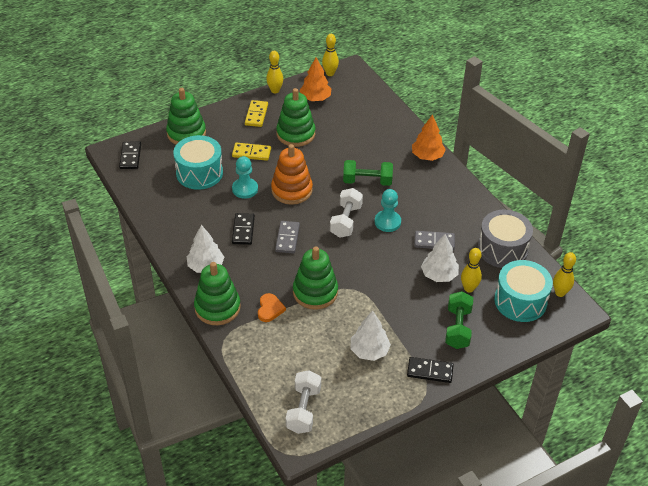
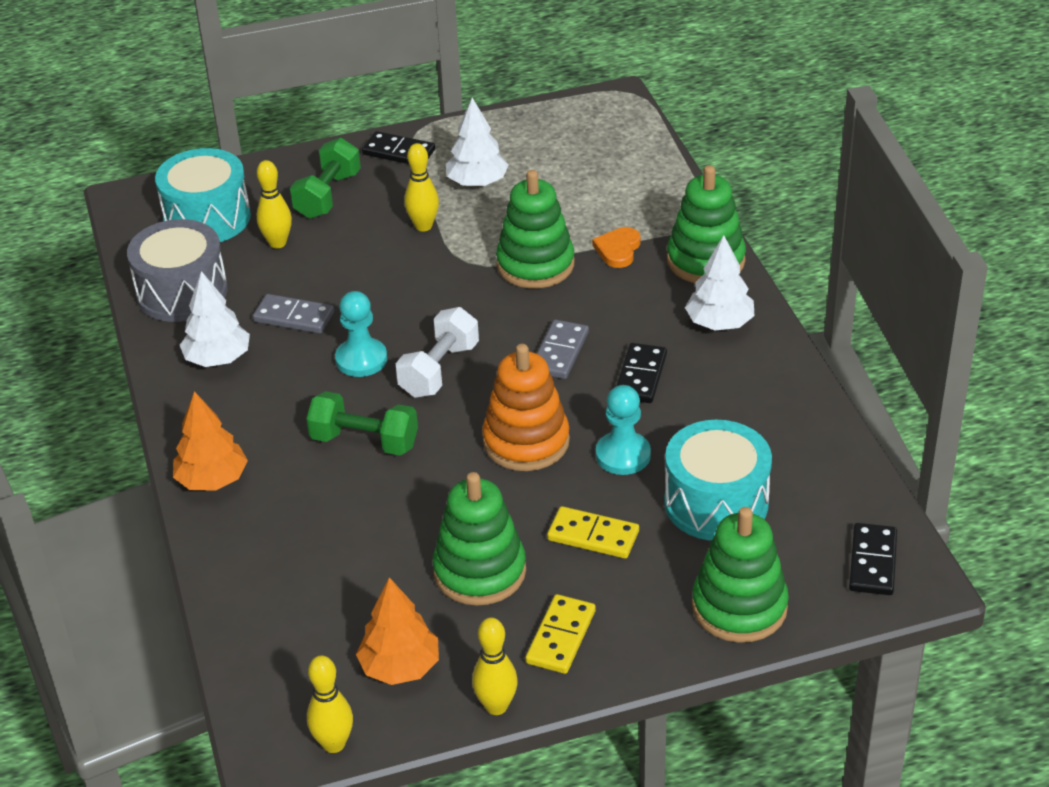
camera: 165 degrees left, 5 degrees down
(303, 409) = (597, 131): white dumbbell -> none
(439, 275) = (315, 266): white tree -> white tree (218, 359)
(560, 293) = (136, 222): yellow bowling pin -> yellow bowling pin (423, 226)

